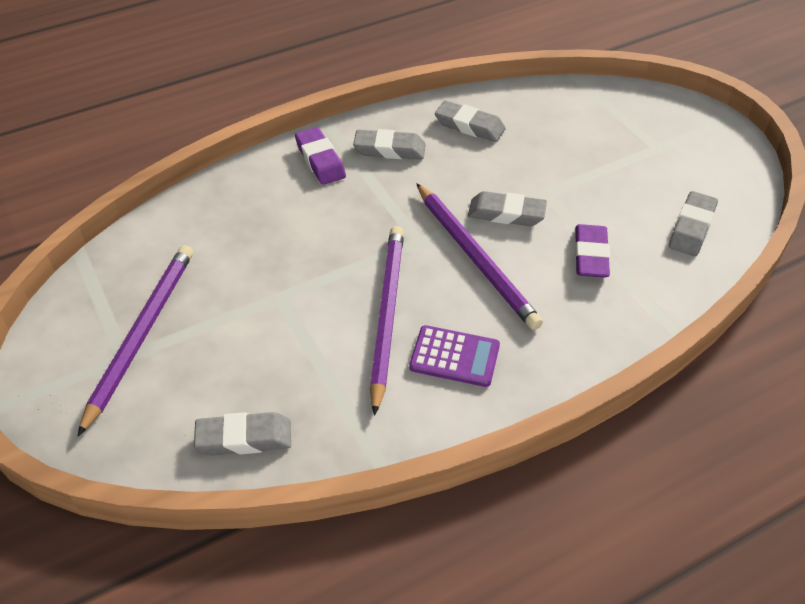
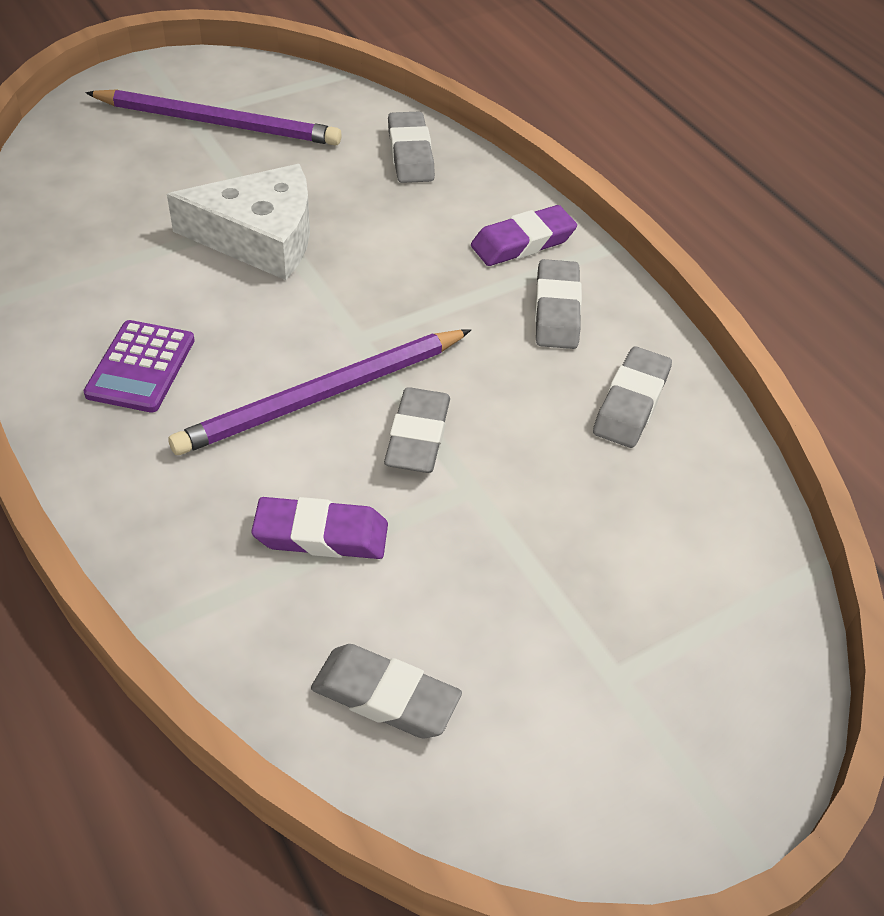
camera: 85 degrees right, 0 degrees up
(244, 438) = (61, 200): grey eraser -> grey eraser (410, 154)
(306, 298) = (260, 237): none -> white cheese
(387, 314) = (223, 306): purple pencil -> none

